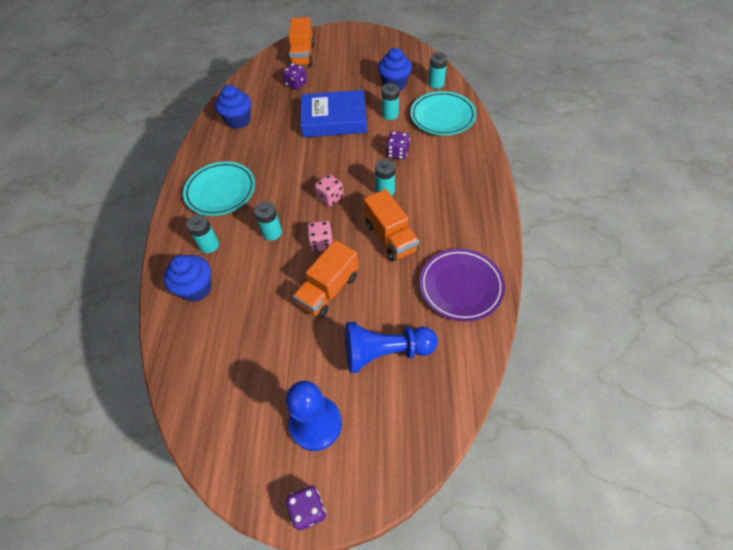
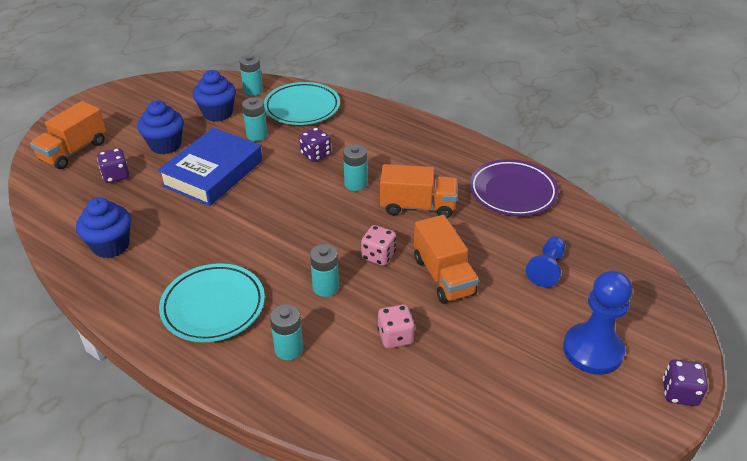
camera: 60 degrees left, 15 degrees down
(196, 288) = (345, 385): blue cupcake -> blue cupcake (165, 145)
(302, 55) = (74, 151): orange truck -> orange truck turned 90 degrees clockwise
(330, 197) = (323, 223): pink dice -> pink dice (395, 337)
(385, 352) = (546, 269): blue pawn -> blue pawn, size x0.63

